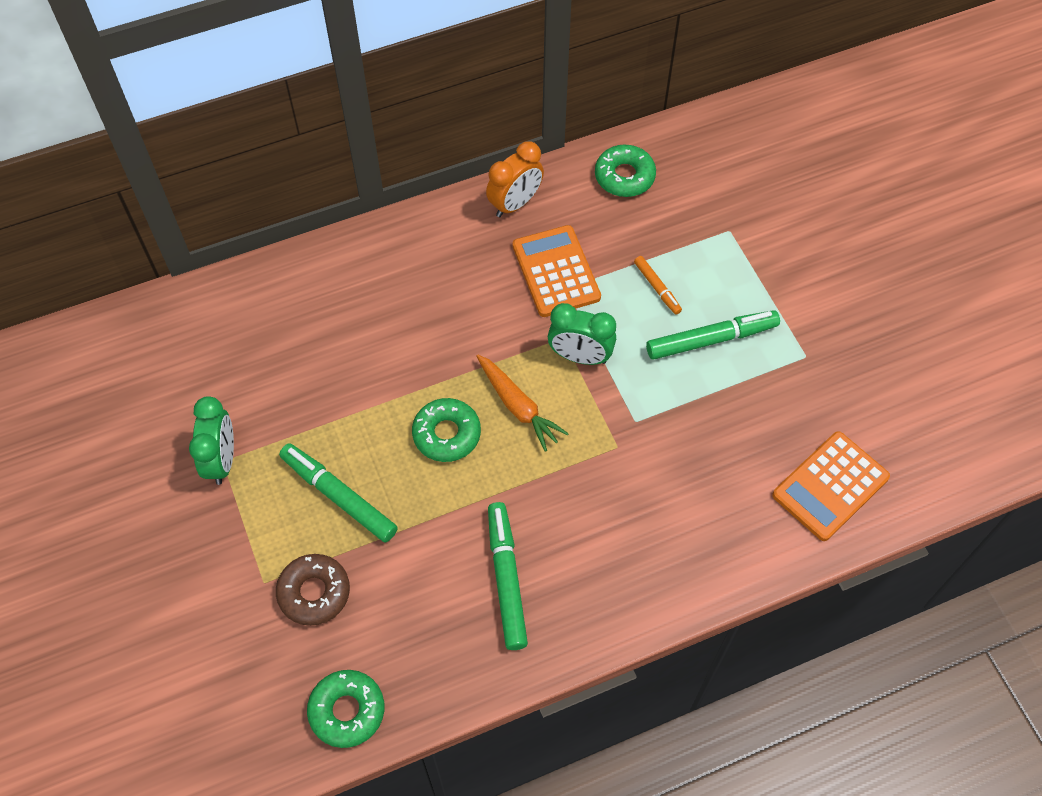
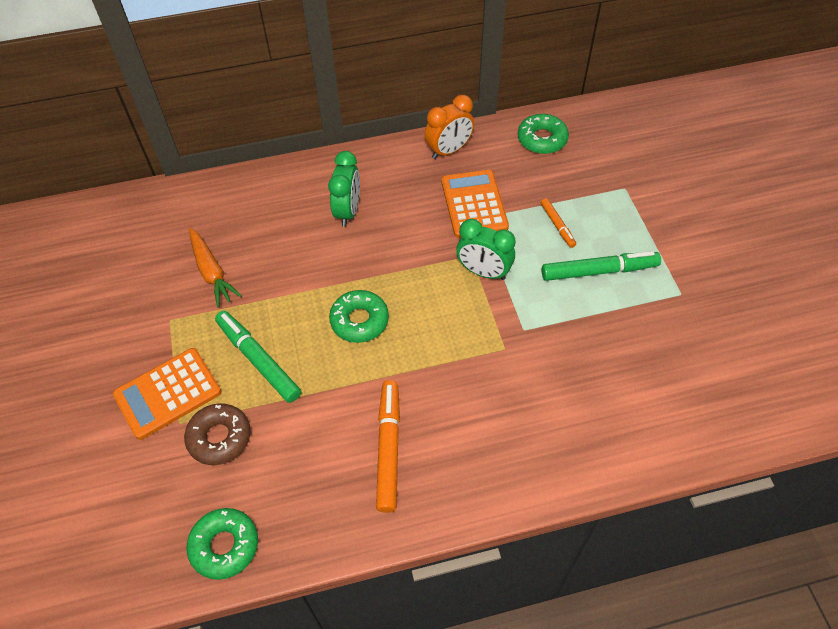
camera: 10 degrees right, 5 degrees down
(222, 460) = (169, 319): green clock -> green clock (348, 211)
(506, 579) = (388, 448): green marker -> orange marker
(518, 406) = (424, 305): orange carrot -> orange carrot (211, 272)
(830, 486) = (693, 406): orange calculator -> orange calculator (168, 393)

